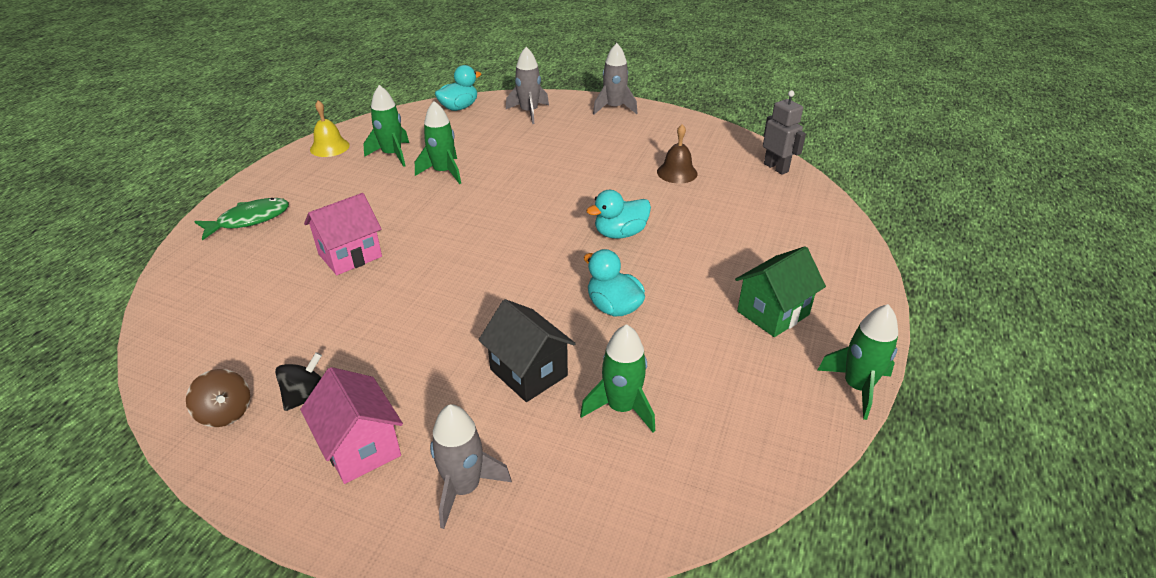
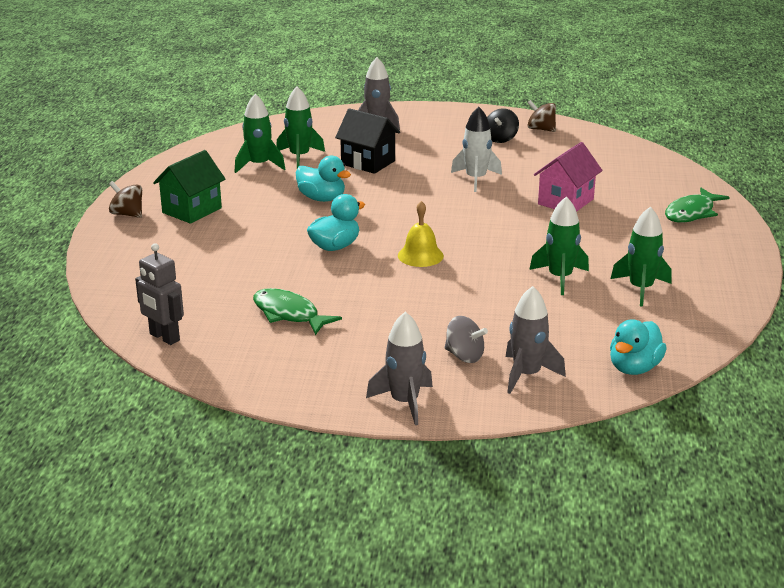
camera: 165 degrees right, 10 degrees down
(329, 147) = (725, 287): yellow bell -> yellow bell (420, 255)
(360, 447) = (447, 128): pink house -> none
(413, 310) = (476, 179): none -> white rocket
(561, 127) = (464, 356): none -> grey spinning top
(677, 172) = (289, 314): brown bell -> green fish
(852, 319) = (127, 214): none -> brown spinning top
(857, 387) = (139, 182): green rocket -> green rocket (259, 165)

